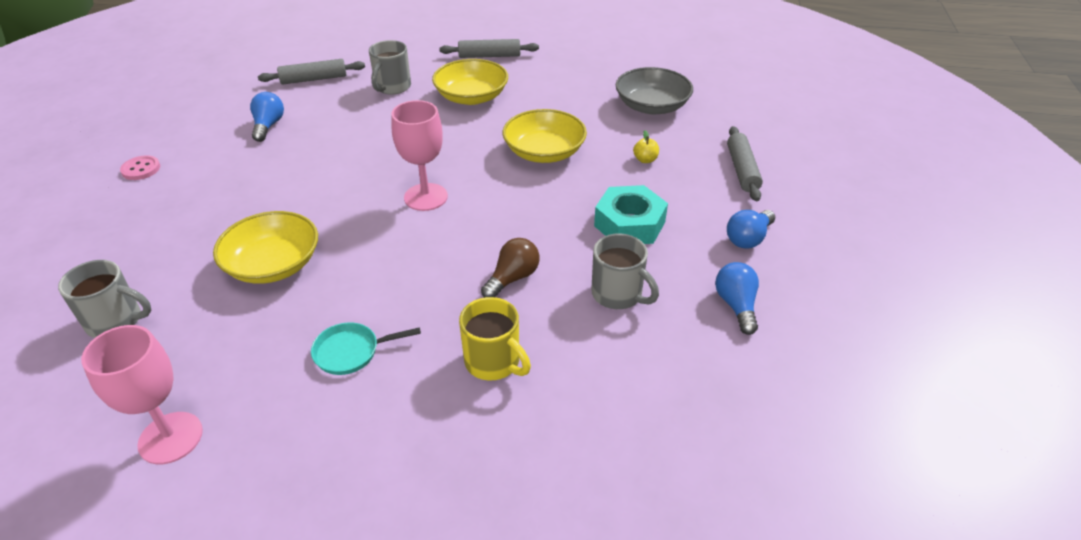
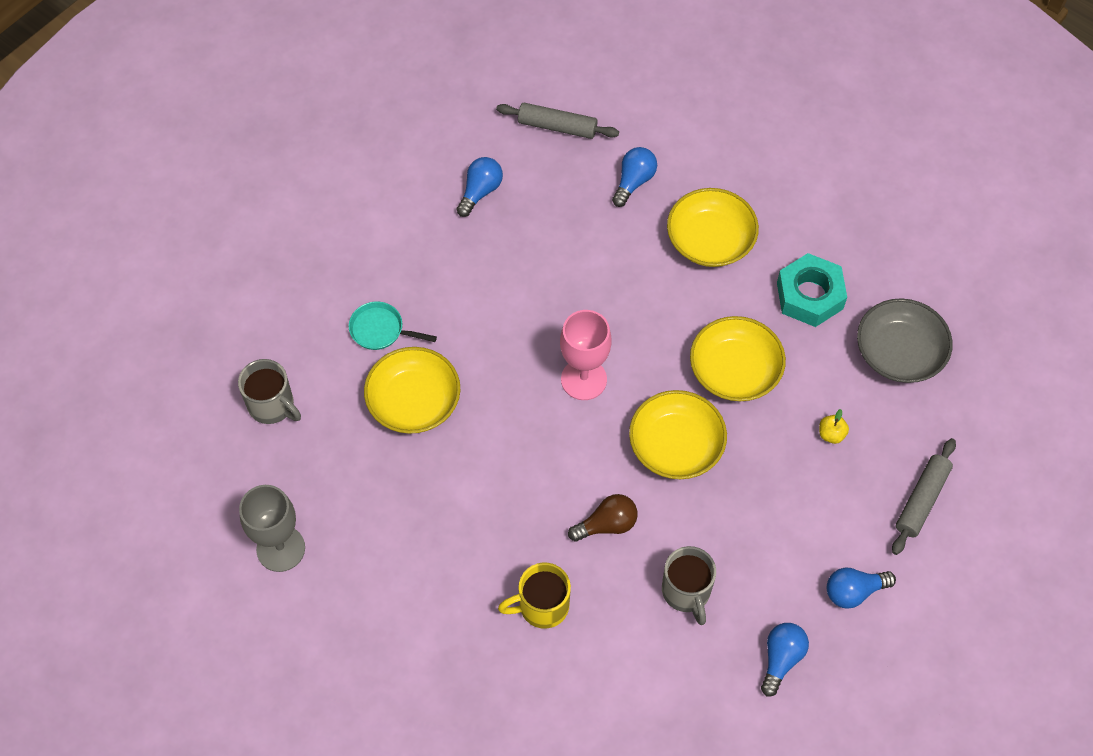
camera: 30 degrees right, 20 degrees up
(141, 169) = (341, 206): pink button -> none
(170, 438) = (280, 548): pink goblet -> grey goblet
(351, 352) = (437, 535): turquoise pan -> turquoise pan (380, 330)
(392, 87) = (634, 182): grey mug -> blue light bulb
(489, 56) = (772, 171): grey rolling pin -> none
(494, 362) = (542, 606): yellow mug -> yellow mug turned 90 degrees clockwise
(533, 208) = (676, 446): none -> yellow bowl
(629, 224) = (754, 514): turquoise nut -> turquoise nut (810, 296)

